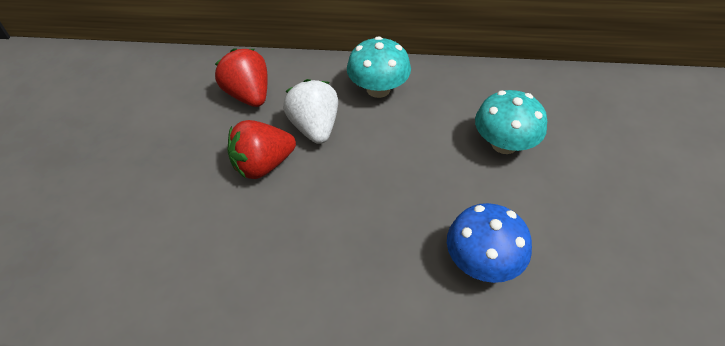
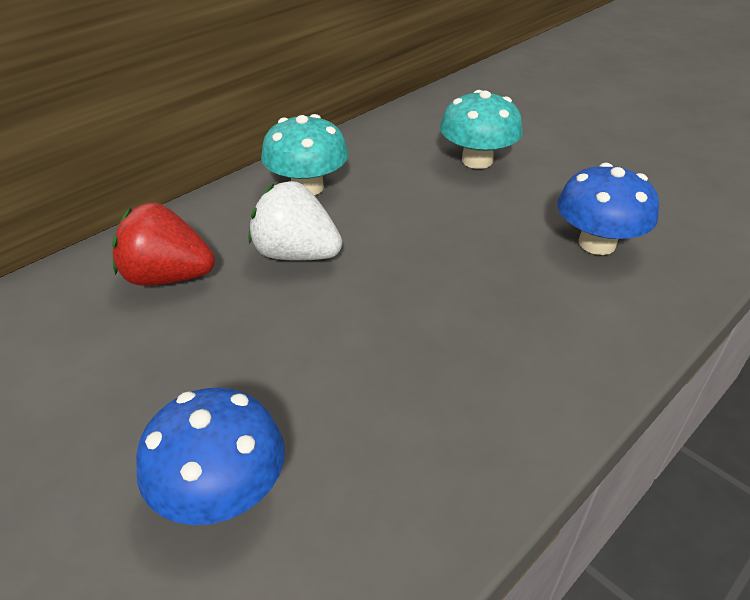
camera: 50 degrees left, 10 degrees down
(136, 216) = (221, 492): none -> blue mushroom
(263, 165) = (296, 321): red strawberry -> none

